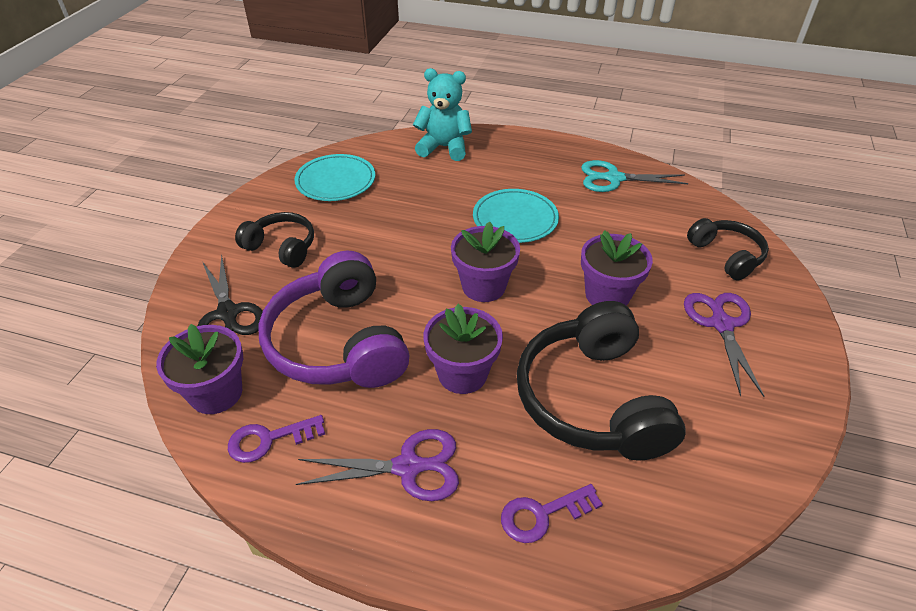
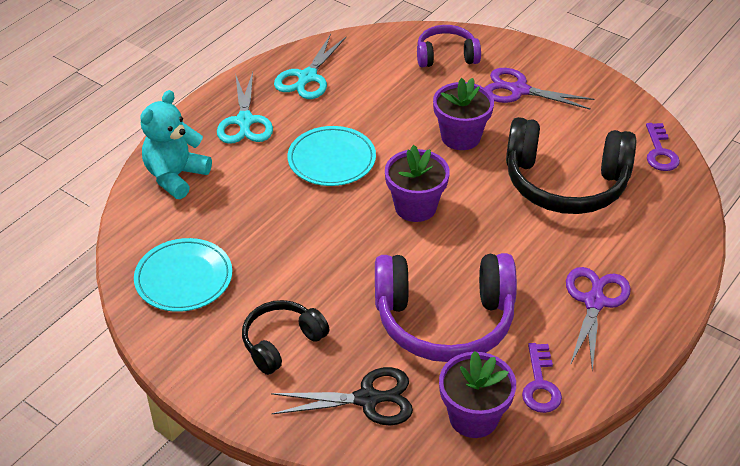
camera: 70 degrees left, 0 degrees up
(462, 374) = (513, 247): purple flower pot -> none
(530, 162) = (245, 121): none -> turquoise scissors
(542, 514) = (654, 240): purple key -> purple key (660, 152)
(726, 255) = (446, 56): black headphones -> purple headphones

